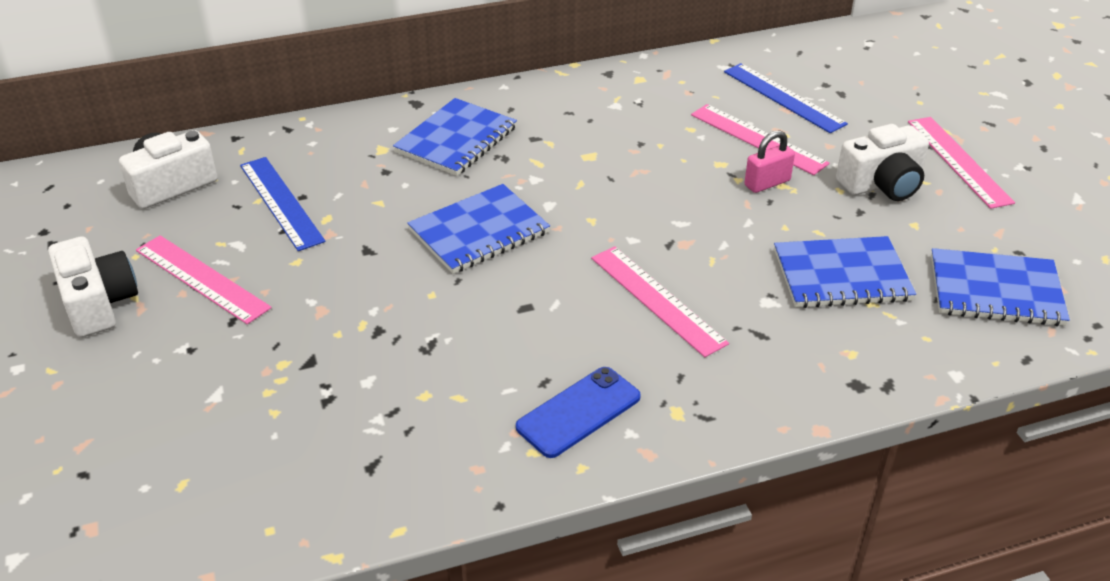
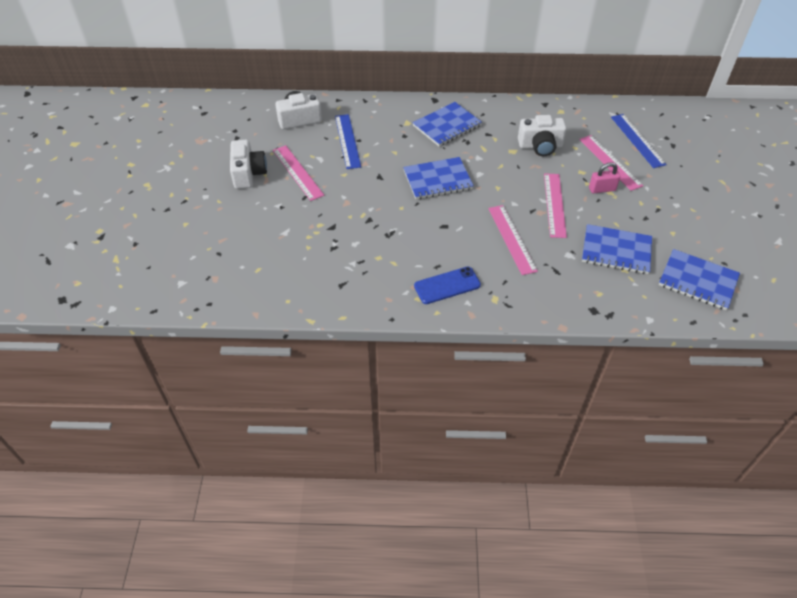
camera: 20 degrees right, 10 degrees up
(882, 184) = (667, 205): white camera -> white camera (540, 146)
(958, 161) = (720, 202): pink ruler -> pink ruler (554, 204)

